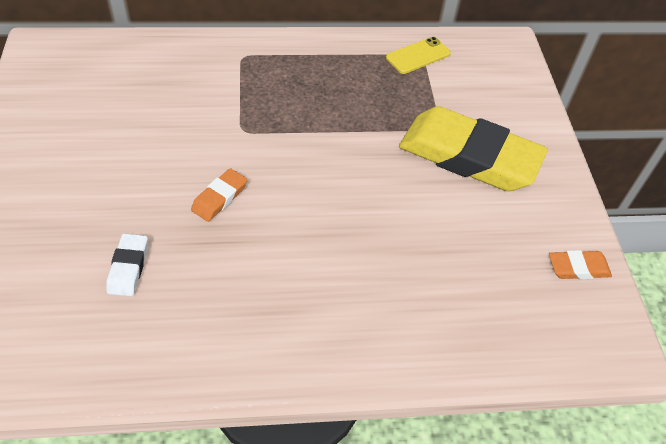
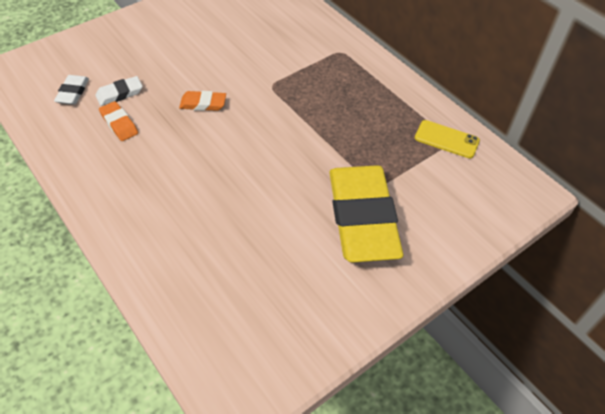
camera: 60 degrees right, 0 degrees up
(77, 316) = (73, 92): none -> white eraser
(578, 268) = (301, 340): orange eraser -> orange eraser (119, 124)

